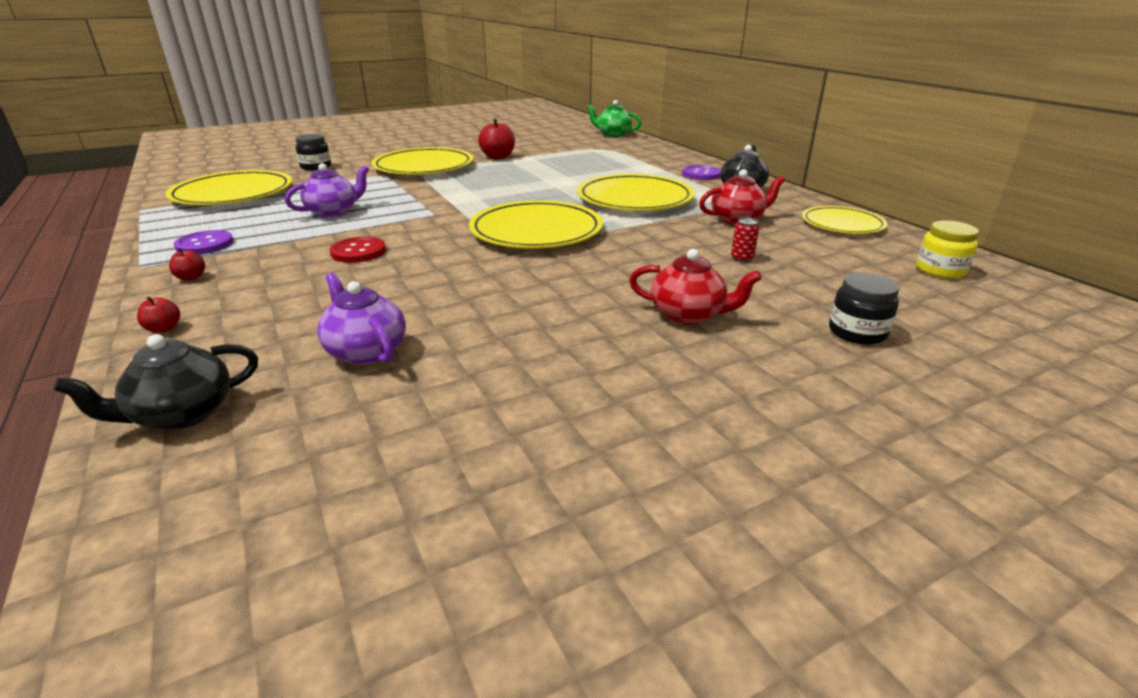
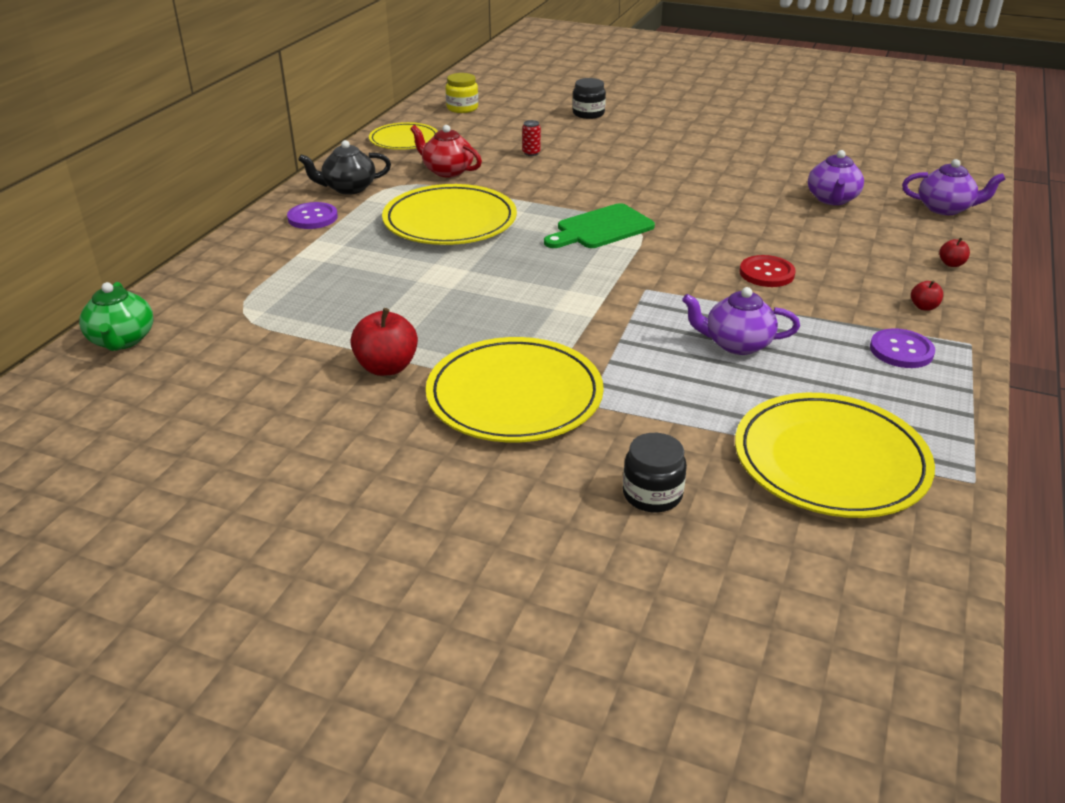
camera: 130 degrees left, 5 degrees up
(182, 414) = (945, 208): black teapot -> purple teapot
(536, 231) = (601, 228): yellow plate -> green cutting board
(688, 315) = (640, 147): red teapot -> none

